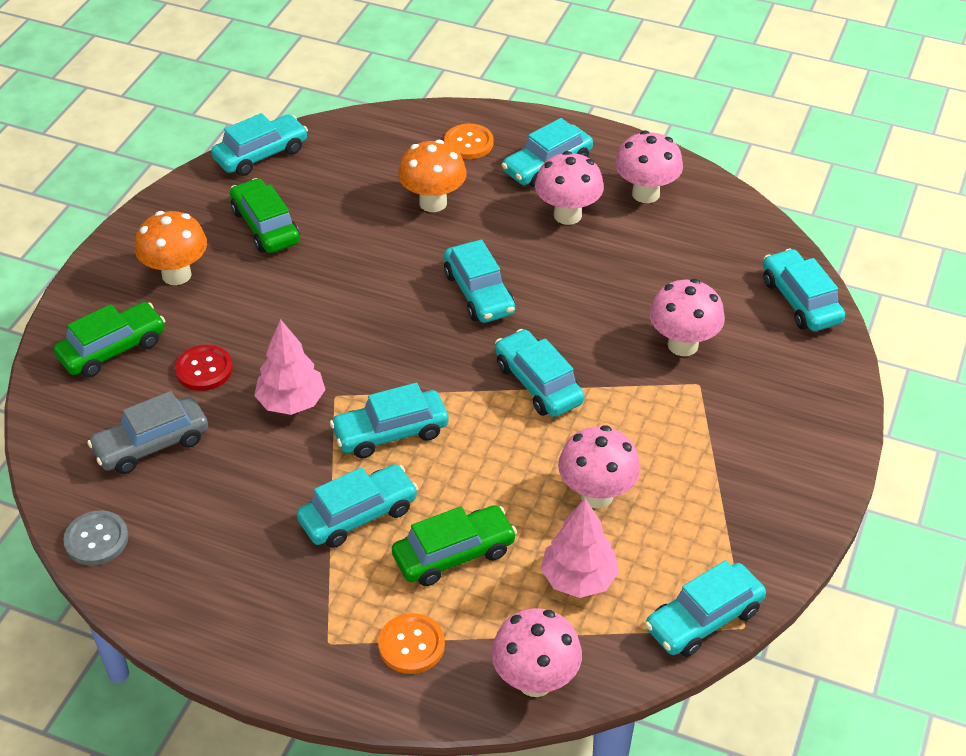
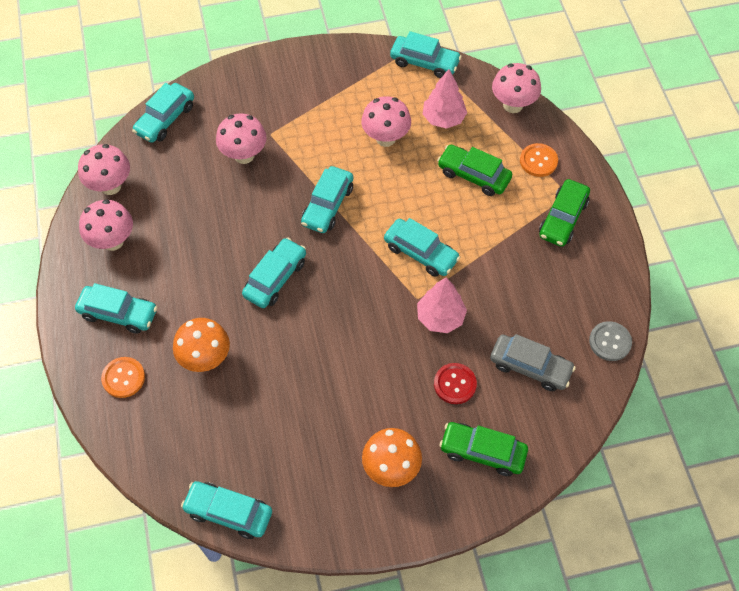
camera: 125 degrees left, 15 degrees up
(265, 226) = (304, 448): green car -> green car (562, 218)
(358, 515) = (487, 231): turquoise car -> none
(567, 215) = (165, 272): pink mushroom -> pink mushroom (110, 186)

